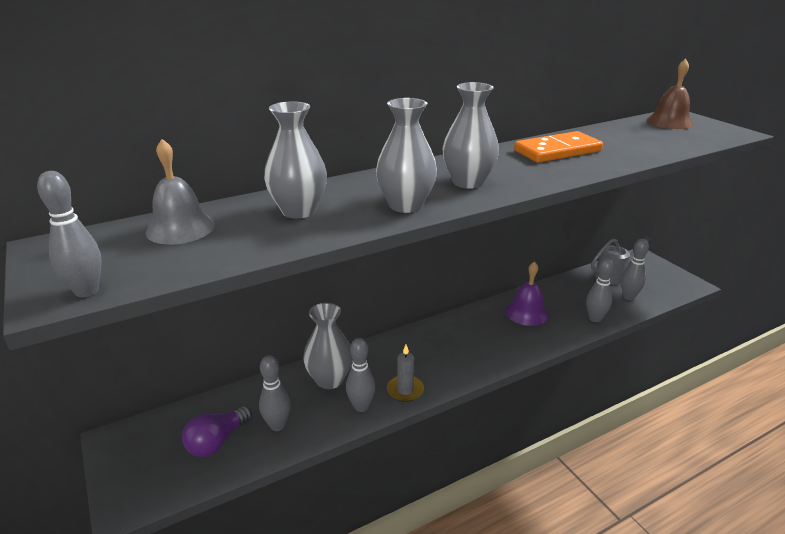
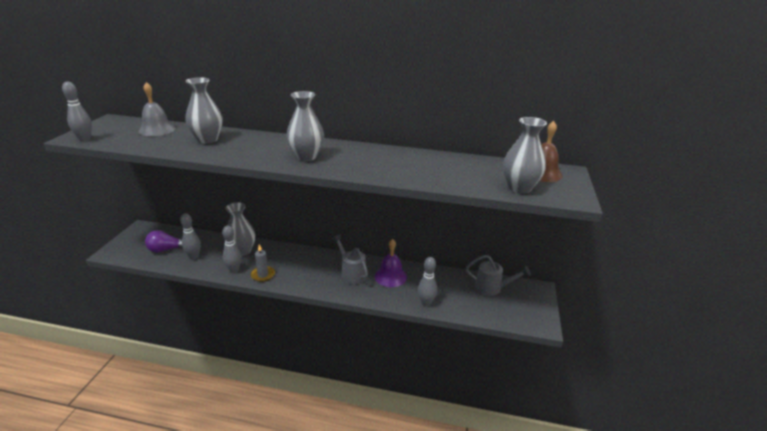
camera: 40 degrees right, 0 degrees up
(405, 205) = (250, 155): grey vase -> grey vase (519, 188)
(489, 331) = (351, 273): none -> grey watering can
(557, 151) = (402, 160): orange domino -> none
(628, 297) = (475, 305): grey bowling pin -> none

